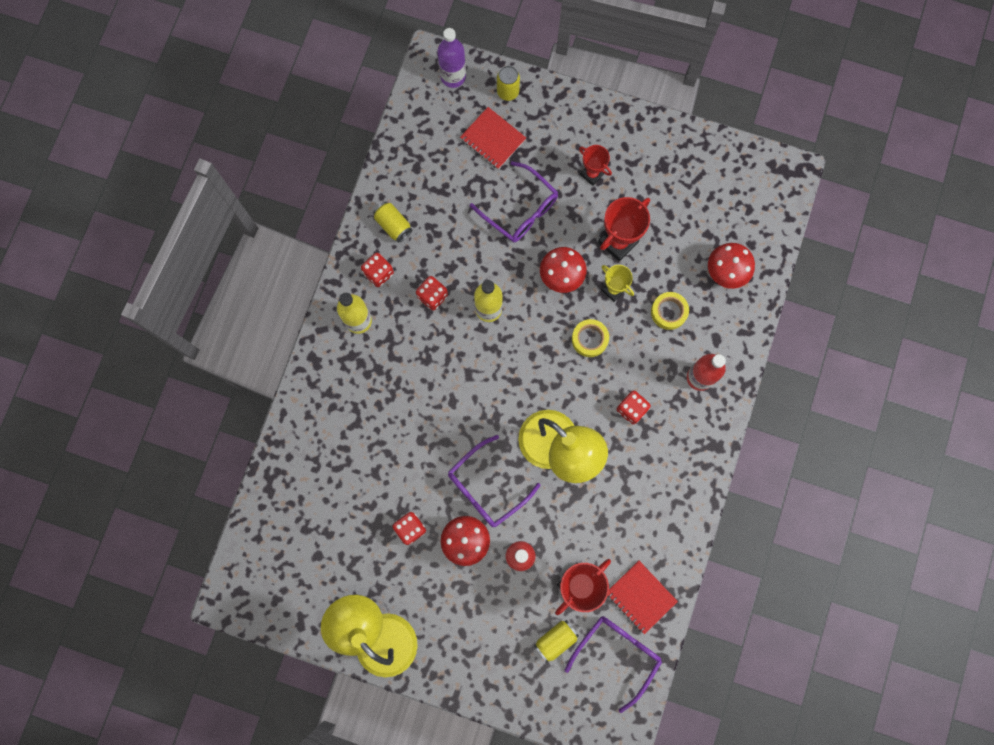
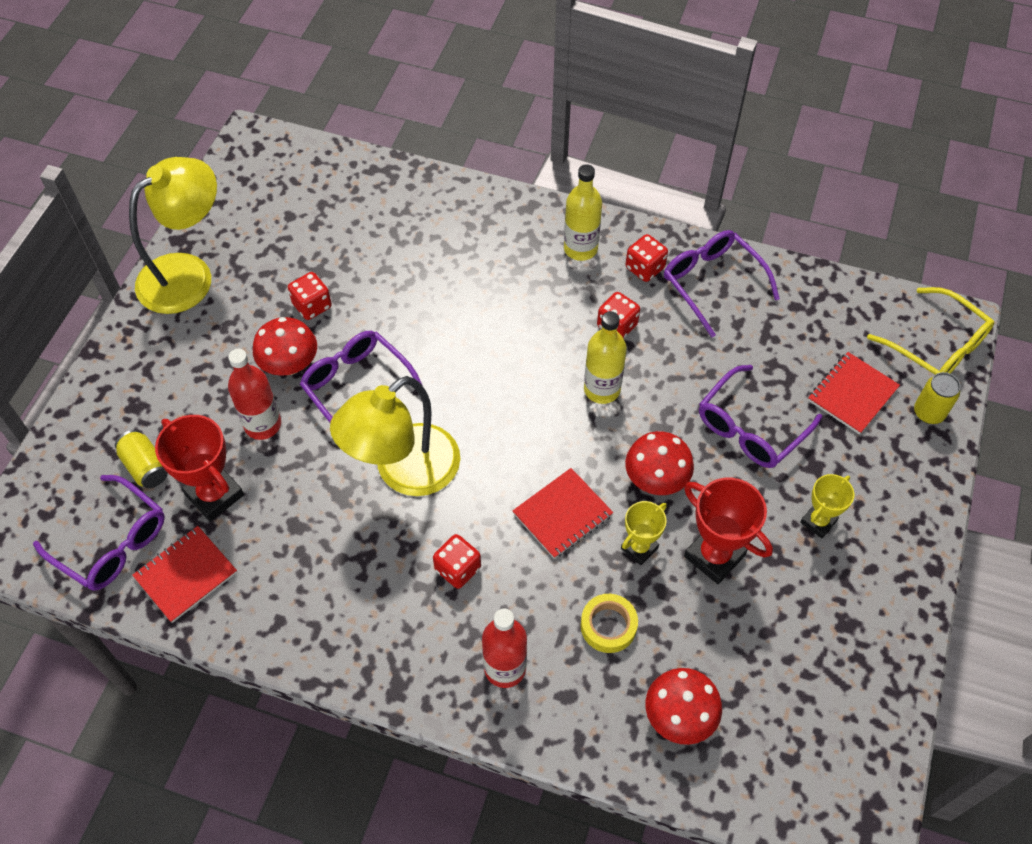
camera: 90 degrees right, 20 degrees down
(393, 225) = (711, 282): yellow can -> purple glasses
(453, 76) = (938, 346): purple bottle -> yellow glasses
(589, 339) = (562, 514): yellow tape -> red notebook
(592, 174) = (818, 521): red trophy -> yellow trophy

